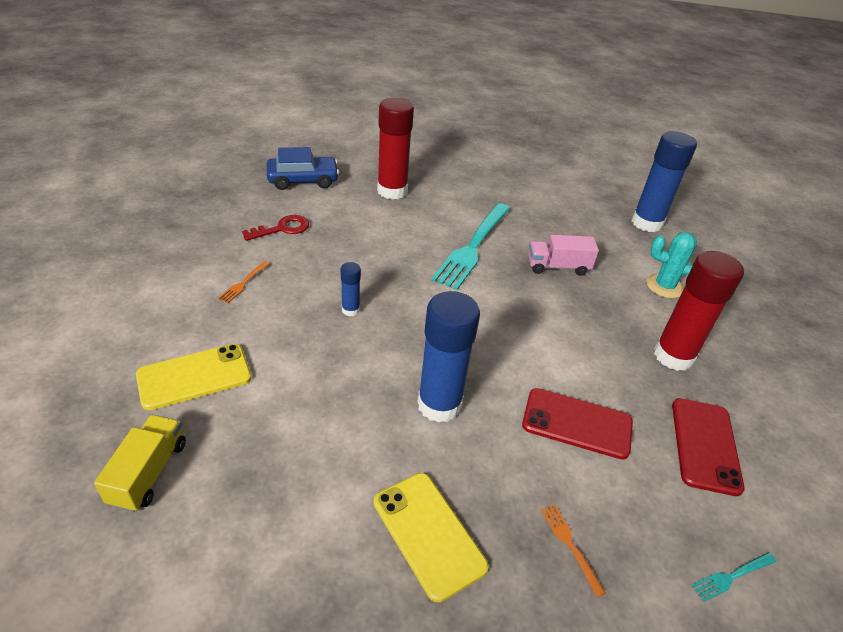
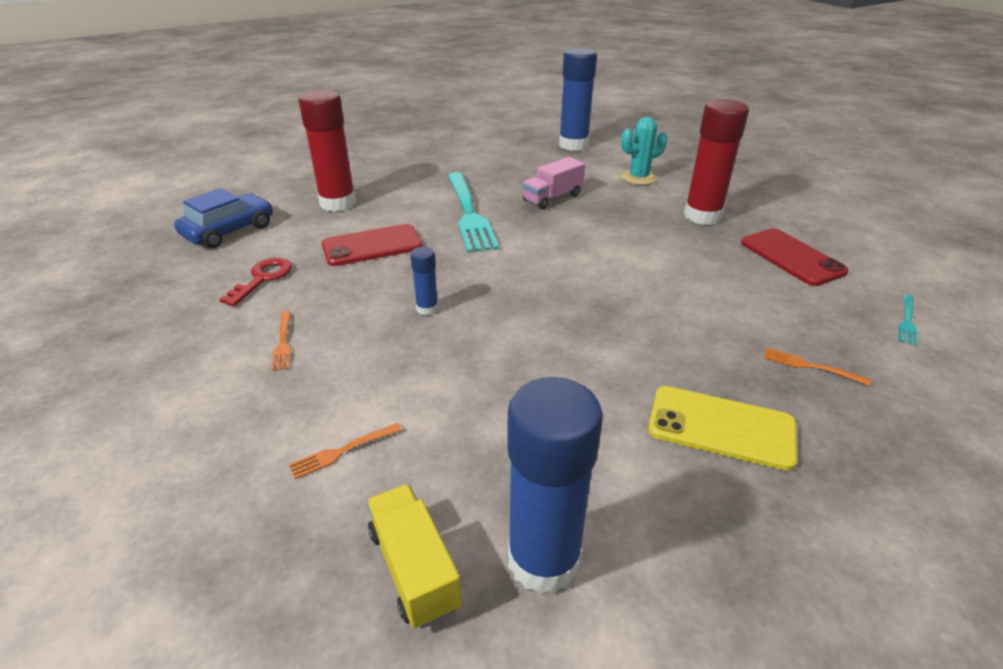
camera: 35 degrees left, 5 degrees down
(194, 377) = (342, 451): yellow phone -> orange fork
(439, 404) = (600, 334): blue glue stick -> blue glue stick (543, 560)
(577, 423) = (706, 289): red phone -> red phone (372, 246)

